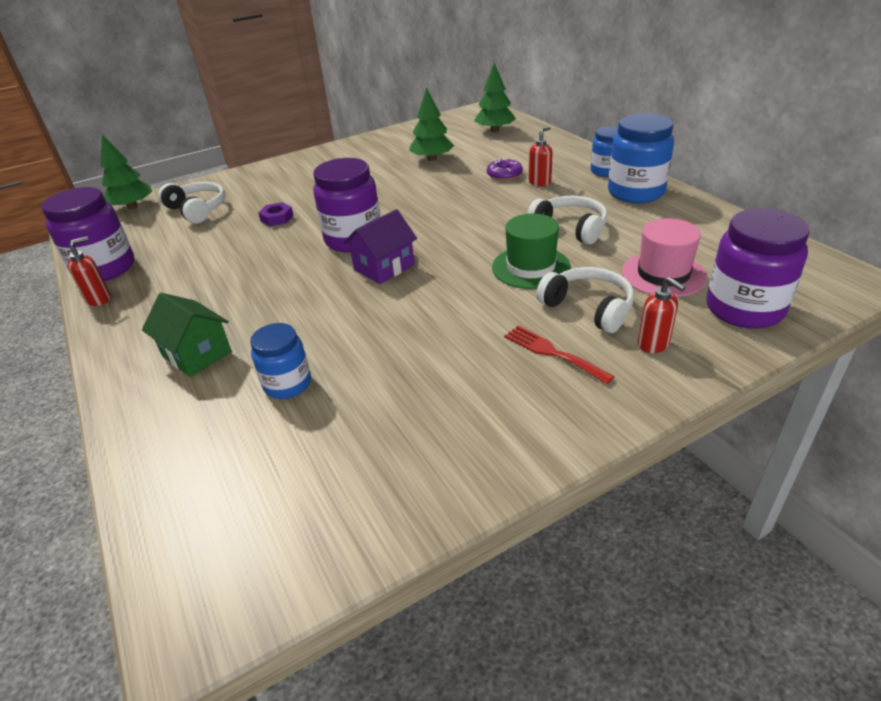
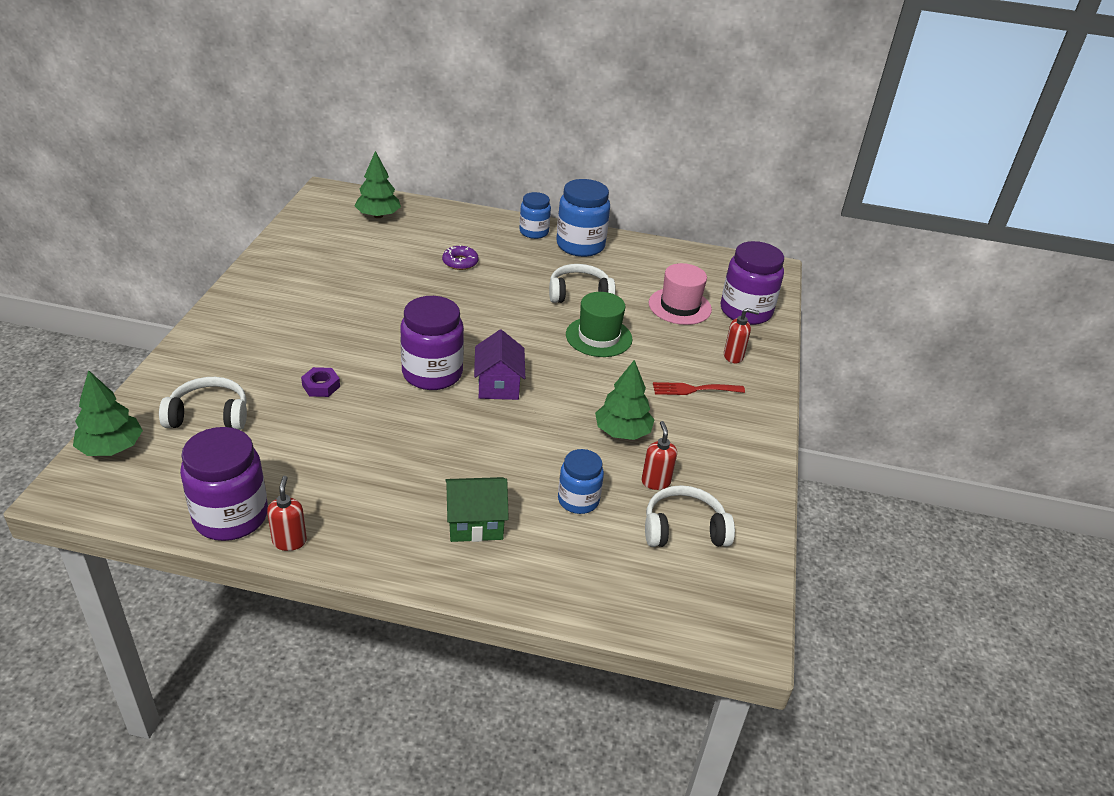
camera: 55 degrees left, 0 degrees up
(432, 159) = (368, 267): green tree -> green tree (622, 432)
(539, 182) = (499, 260): red soap dispenser -> red soap dispenser (655, 482)
(588, 308) = (672, 350): white headphones -> white headphones (684, 529)

